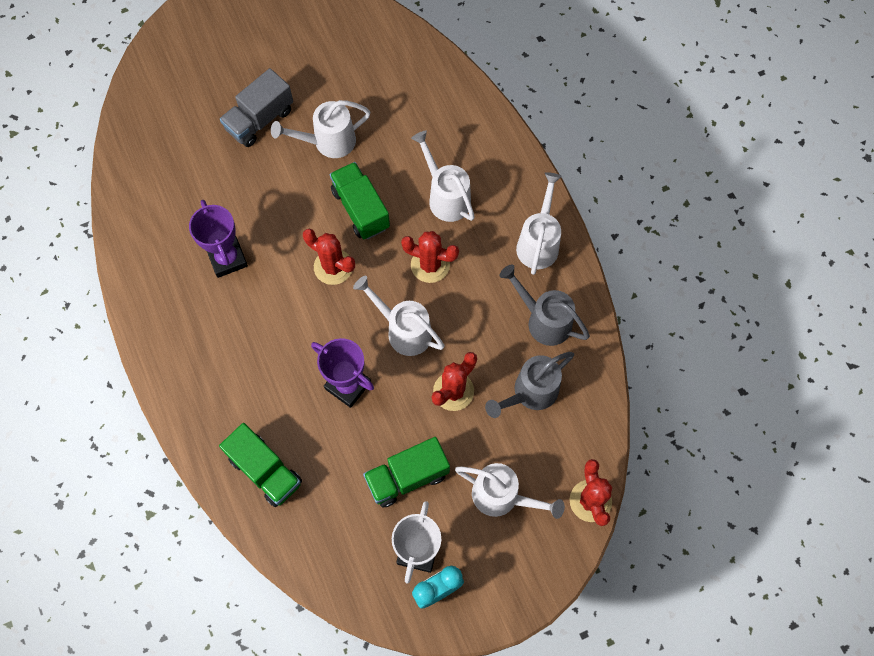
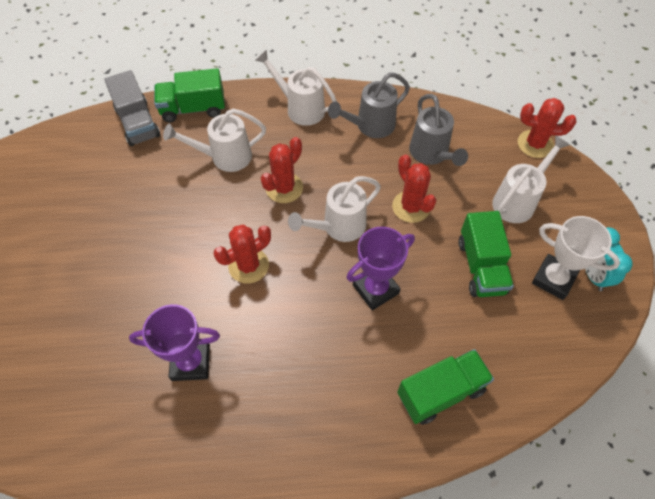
camera: 70 degrees left, 10 degrees down
(260, 120) = (51, 285): grey truck -> grey truck (138, 123)
(328, 142) = (115, 231): white watering can -> none
(360, 209) = (201, 225): green truck -> green truck (193, 109)

